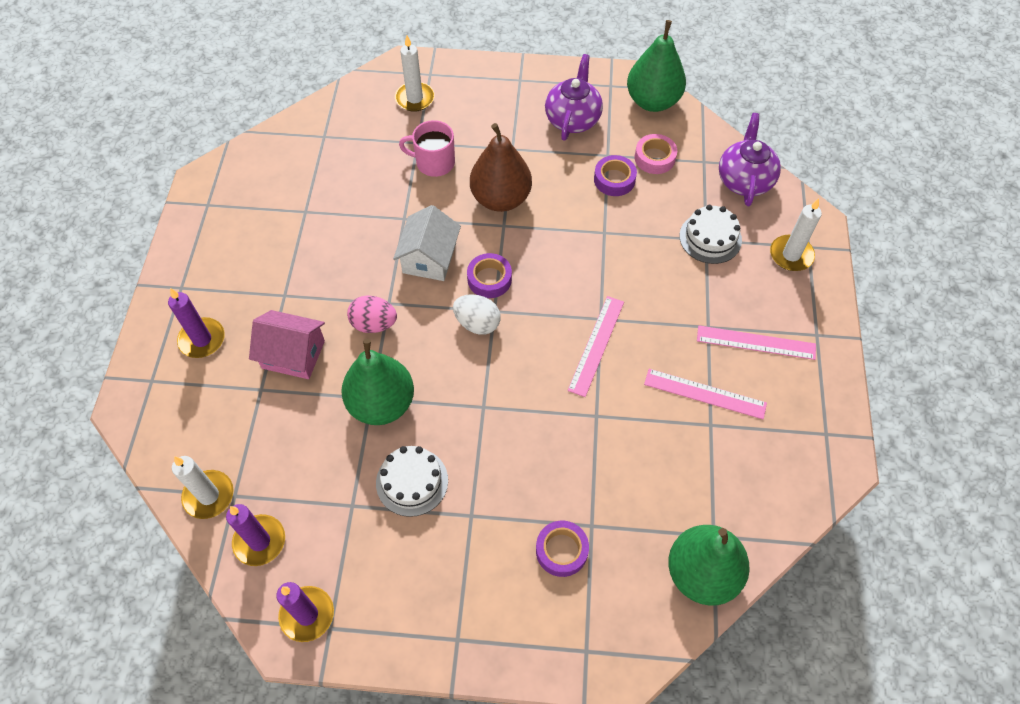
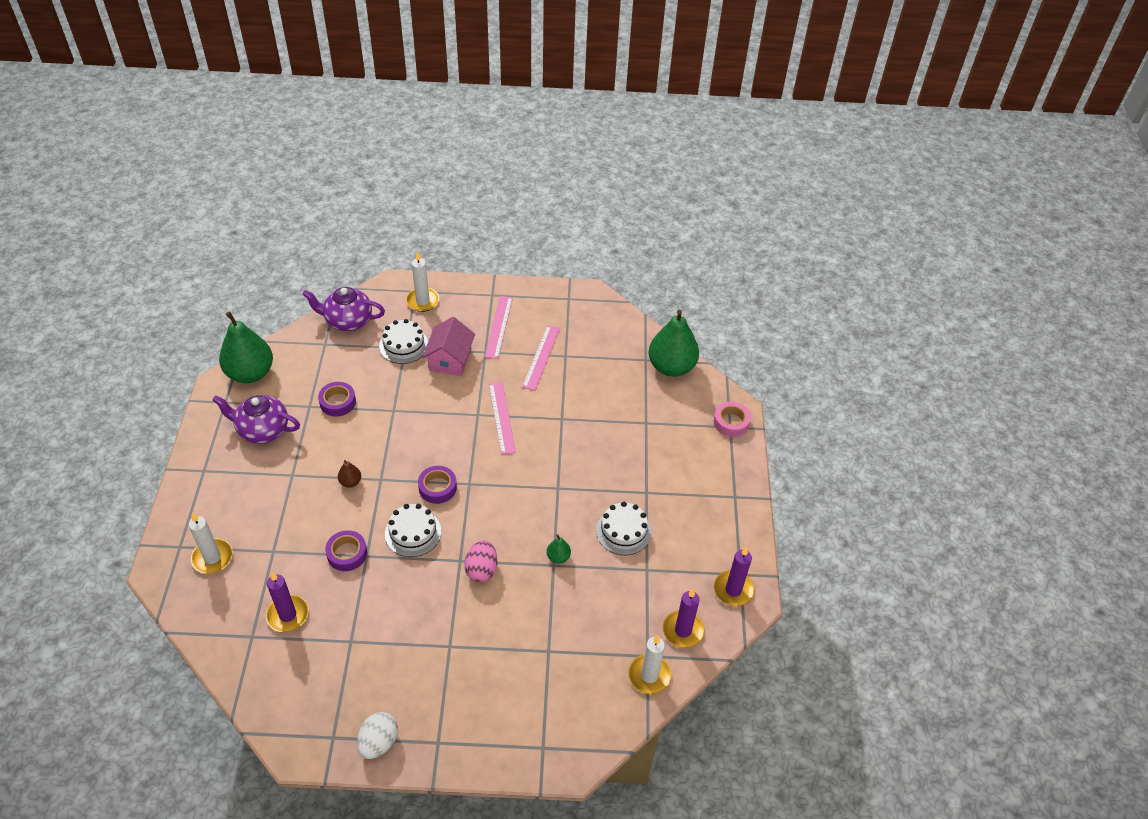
camera: 95 degrees left, 10 degrees down
(202, 339) = (498, 710): purple candle -> purple candle (288, 615)
(293, 354) = (513, 629): pink house -> pink house (450, 359)
(381, 404) = (558, 557): green pear -> green pear, size x0.42
(429, 258) = (413, 532): white house -> white cake
(434, 162) = (301, 536): pink mug -> none
(477, 323) = (481, 494): white egg -> white egg (379, 742)
(501, 198) = (350, 482): brown pear -> brown pear, size x0.42
(561, 550) = (665, 439): purple tape -> purple tape (347, 554)
(596, 345) = (501, 417): pink ruler -> pink ruler turned 60 degrees clockwise
(654, 158) = (317, 375): pink tape -> pink tape (731, 422)

